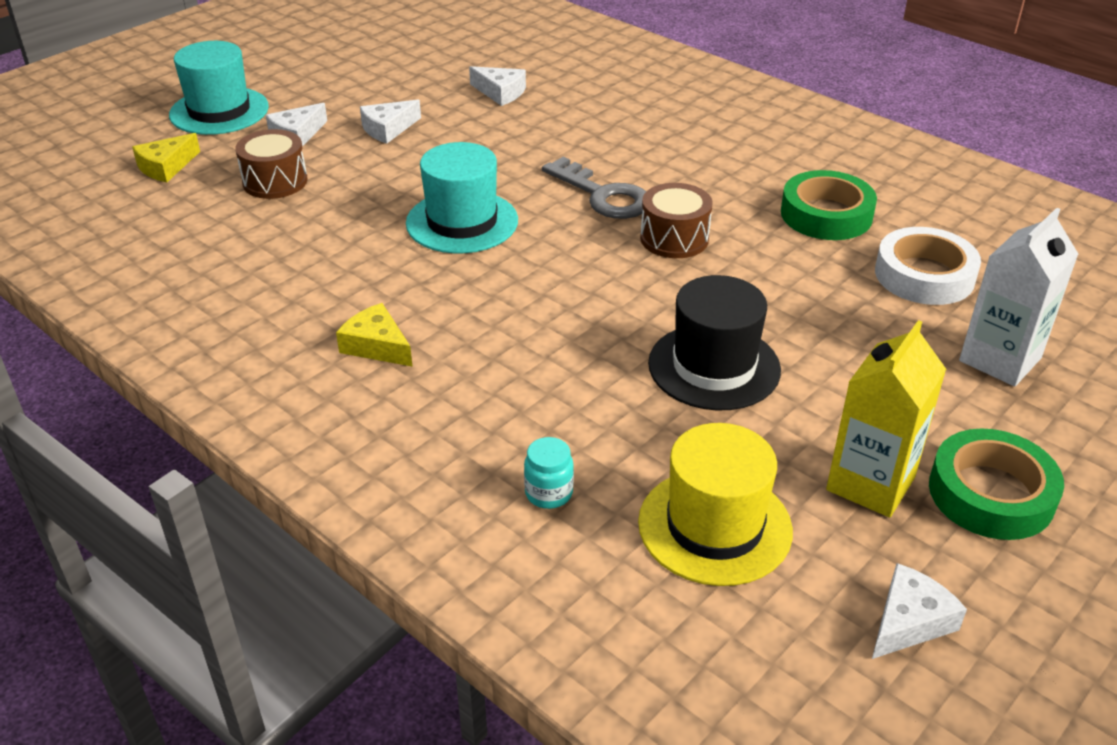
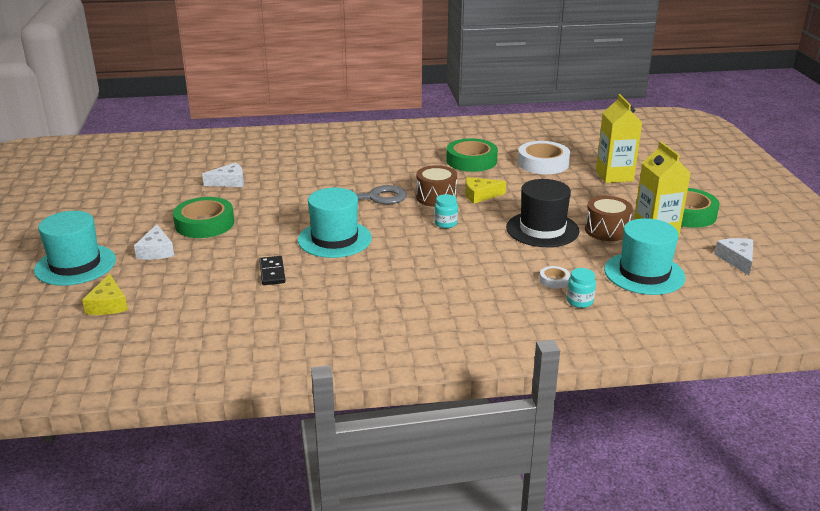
camera: 50 degrees left, 10 degrees down
(275, 181) = (195, 275): brown drum -> brown drum (606, 230)
(335, 222) = (272, 272): none -> black domino
(376, 346) = (407, 302): yellow cheese -> yellow cheese (480, 195)
(388, 129) = (204, 223): white cheese -> green tape
(579, 443) = (554, 280): none -> white tape
(613, 279) = (445, 223): none -> turquoise jar
(714, 526) = (644, 273): yellow hat -> turquoise hat
(1000, 359) = (614, 176): white carton -> yellow carton

